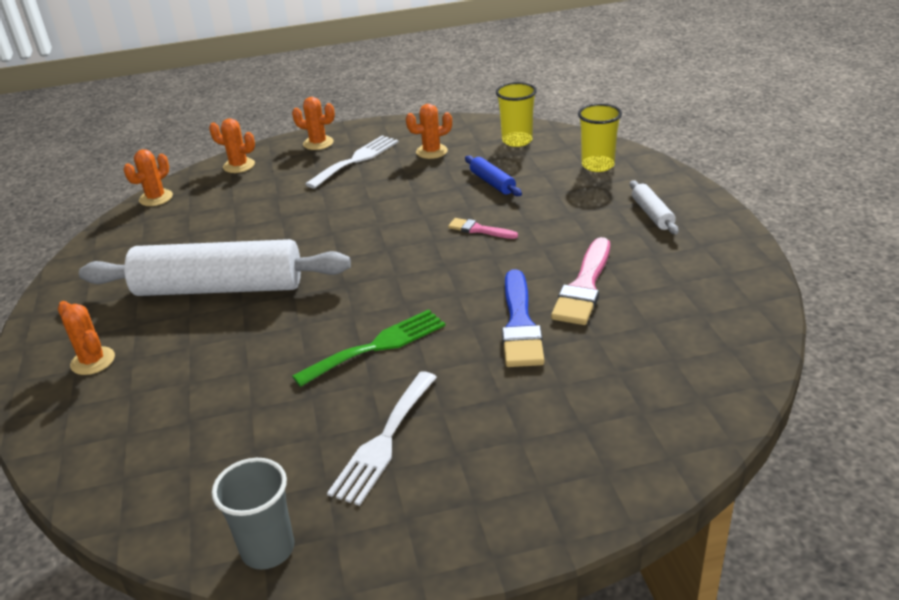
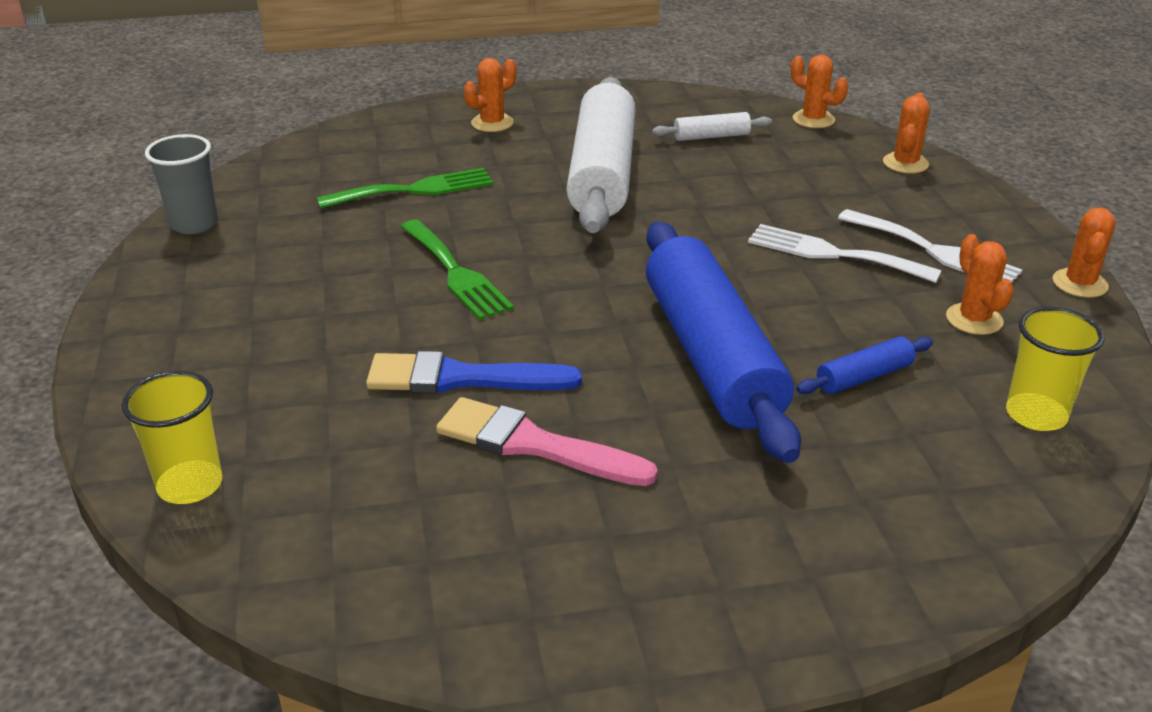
camera: 90 degrees right, 0 degrees up
(224, 392) = (414, 190): none -> green fork
(318, 143) = (987, 218): orange cactus -> orange cactus (1079, 283)
(384, 441) = (295, 278): white fork -> white fork (833, 254)
(479, 230) = (711, 356): pink brush -> blue rolling pin
(597, 165) = (943, 509): yellow cup -> yellow cup (190, 485)
(652, 214) = (746, 555): white rolling pin -> white rolling pin (711, 136)

